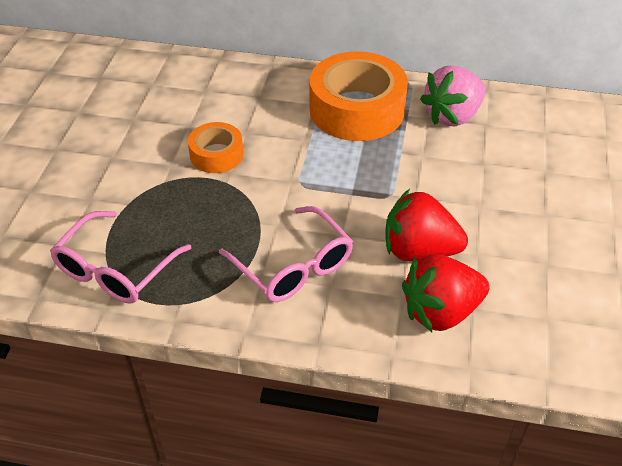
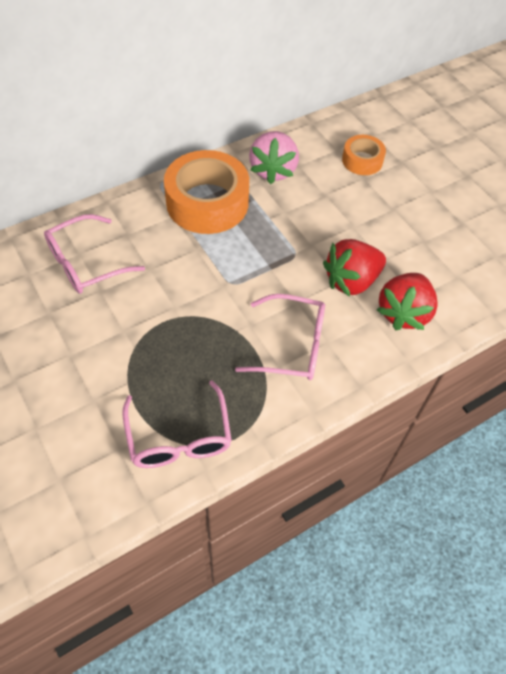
camera: 45 degrees left, 10 degrees up
(201, 100) = (86, 263): none -> pink glasses
(216, 155) = (148, 300): orange tape -> orange tape (362, 160)

